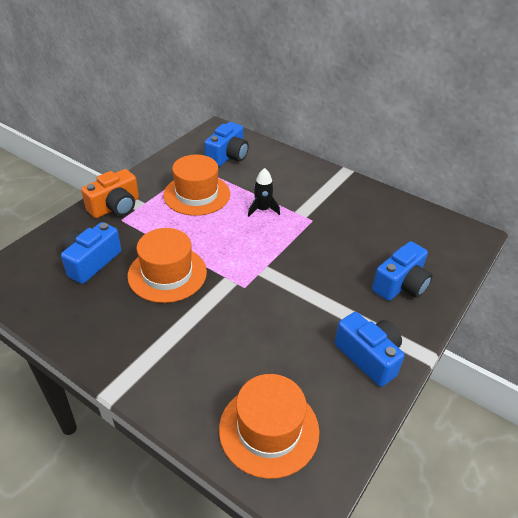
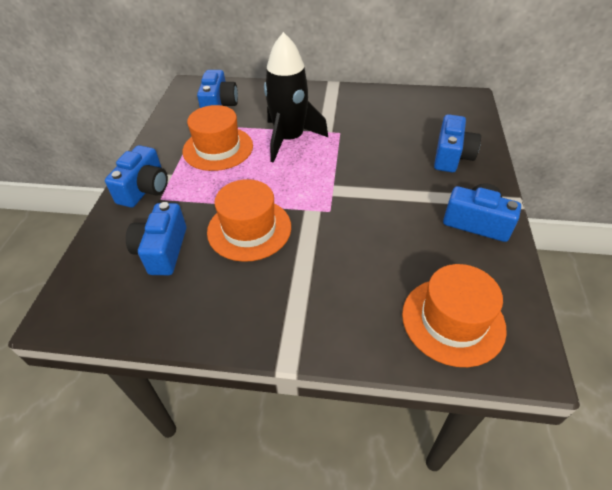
camera: 25 degrees left, 5 degrees up
(115, 207) = (144, 189): orange camera -> blue camera
(262, 209) = (290, 139): black rocket -> black rocket, size x2.10

